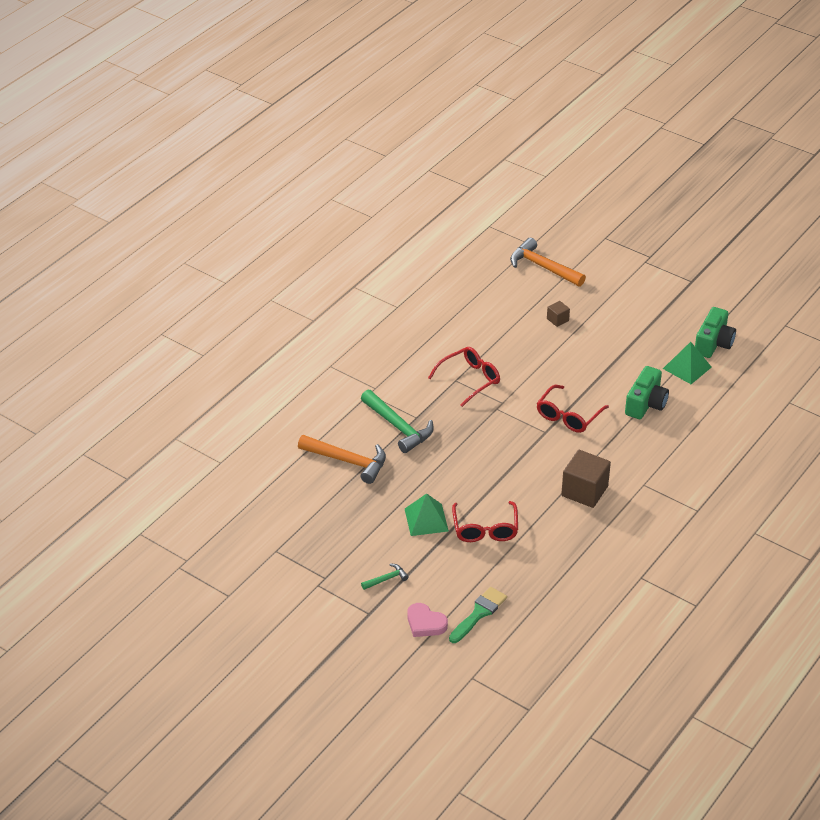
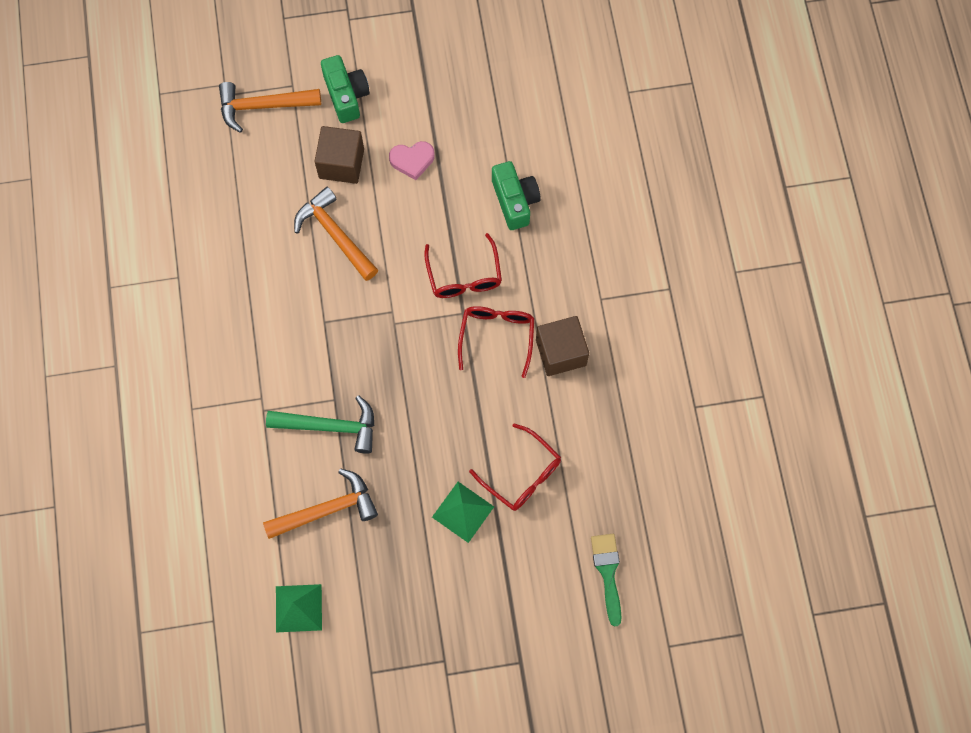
camera: 45 degrees left, 30 degrees up
(386, 579) = (496, 611): green hammer -> none
(425, 623) = (576, 627): pink heart -> pink heart (412, 160)
(469, 380) = (336, 310): red glasses -> red glasses (497, 336)
(513, 347) = (335, 234): none -> orange hammer
(557, 319) = (341, 163): brown cube -> brown cube, size x2.01
(687, 367) = (508, 125): green pyramid -> green pyramid (298, 608)
(713, 343) = (503, 74): green camera -> green camera (346, 95)

